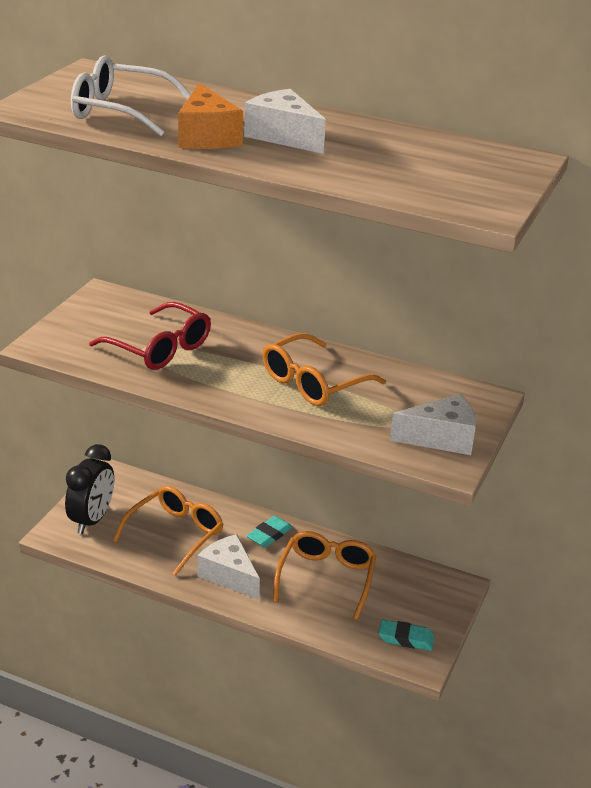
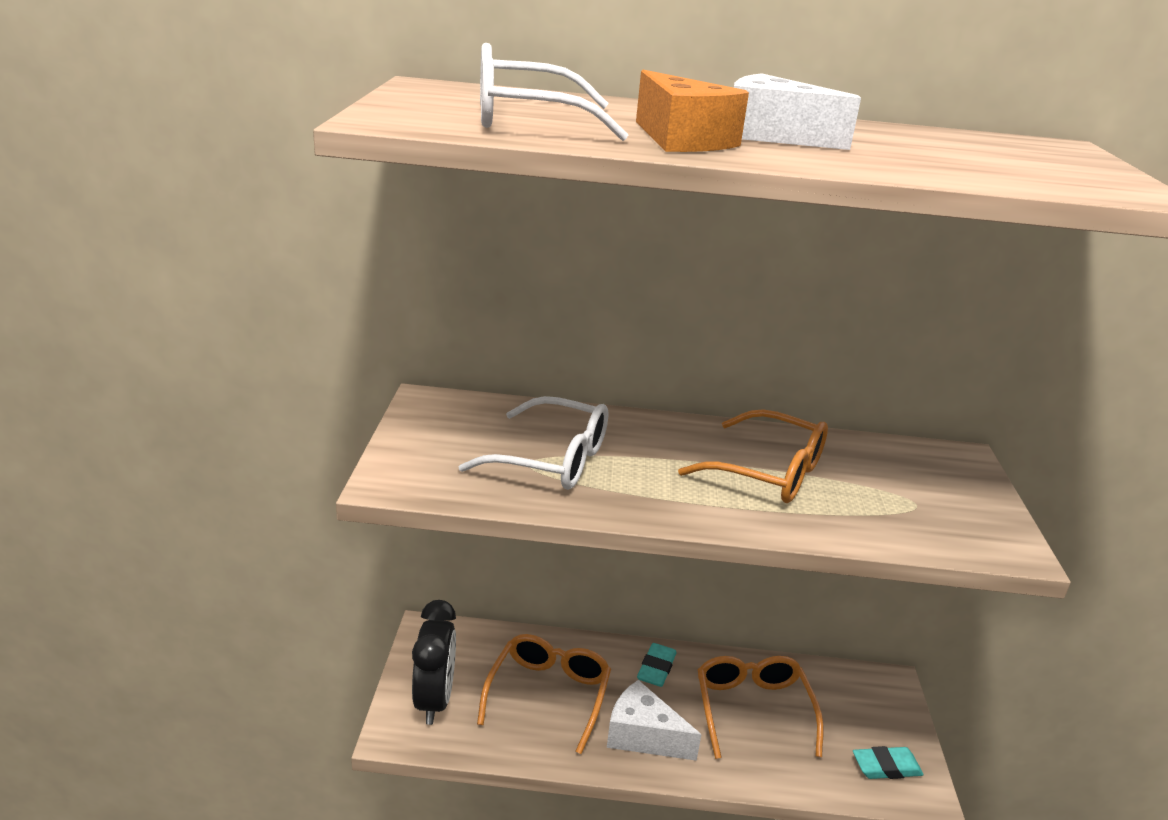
camera: 20 degrees left, 5 degrees down
(160, 348) = (551, 459): red glasses -> white glasses
(313, 382) = (768, 472): orange glasses -> orange glasses turned 90 degrees counterclockwise
(441, 438) = (968, 516): white cheese -> none

